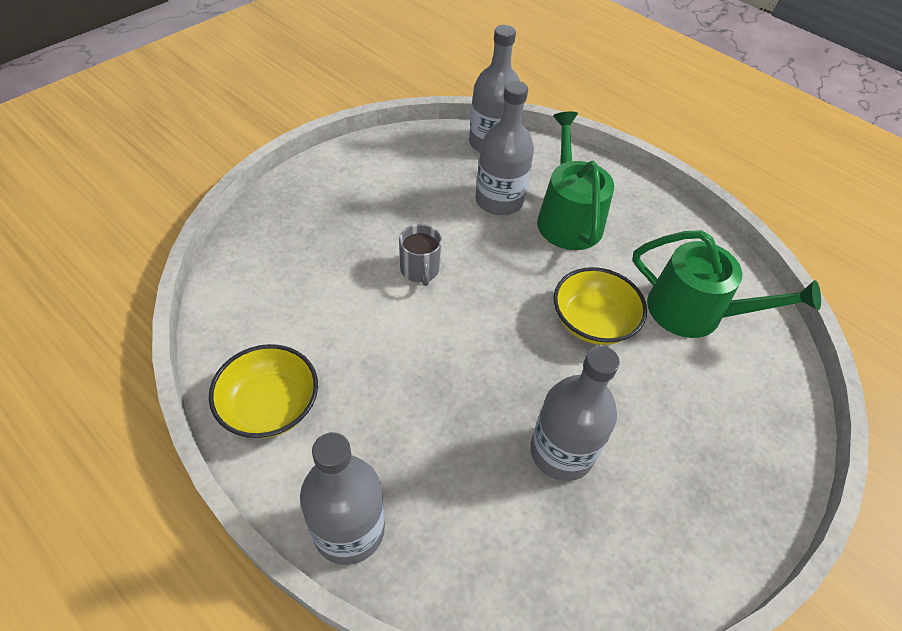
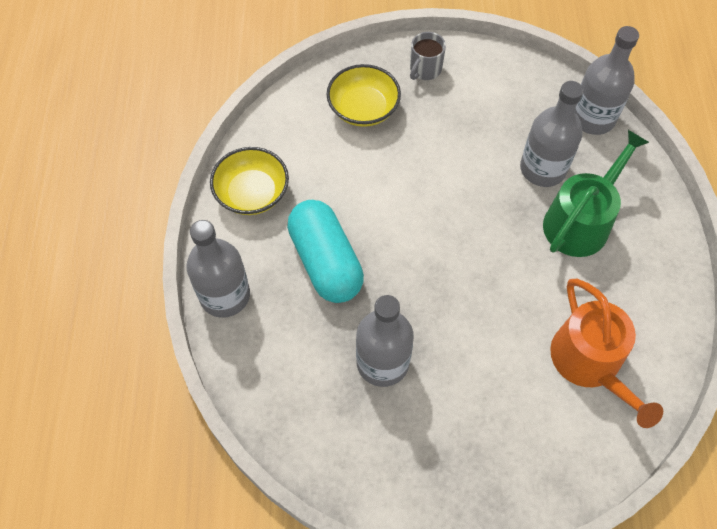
camera: 50 degrees right, 10 degrees up
(413, 409) = (325, 262): none -> turquoise capsule
(420, 270) = (427, 177): grey mug -> grey mug (425, 69)
(593, 321) = (504, 306): yellow bowl -> yellow bowl (363, 109)
(694, 312) = (590, 363): green watering can -> orange watering can

